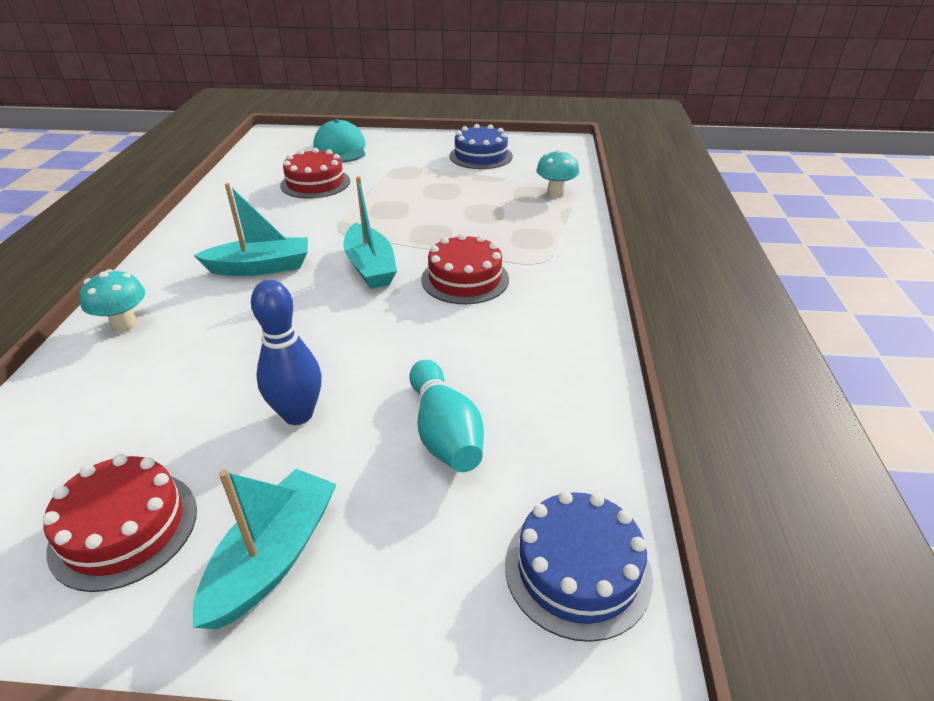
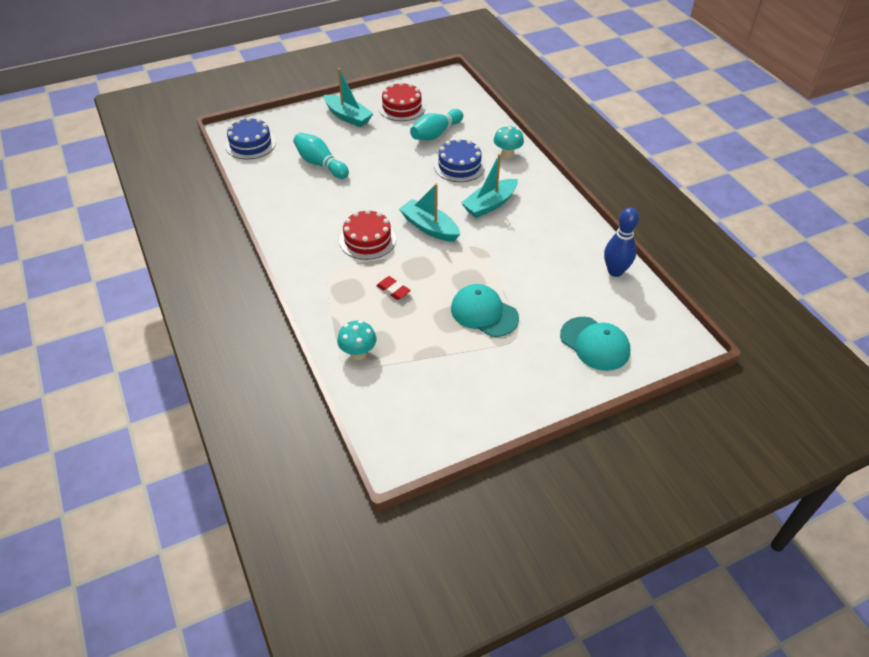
camera: 150 degrees right, 10 degrees up
(164, 414) = (435, 134): none -> turquoise bowling pin
(273, 557) = (348, 117): turquoise boat -> turquoise boat turned 45 degrees counterclockwise
(298, 414) = (384, 150): blue bowling pin -> blue bowling pin (615, 271)
(315, 183) = (554, 288): red cake -> none
(406, 186) = (484, 313): none -> turquoise cap
(479, 224) = (393, 290): none -> red eraser
(481, 156) = (460, 388): blue cake -> blue cake (459, 166)

